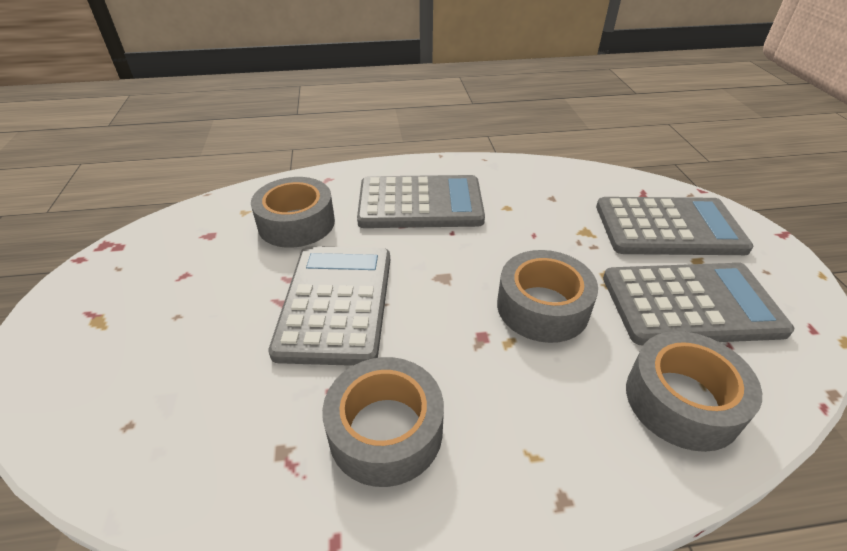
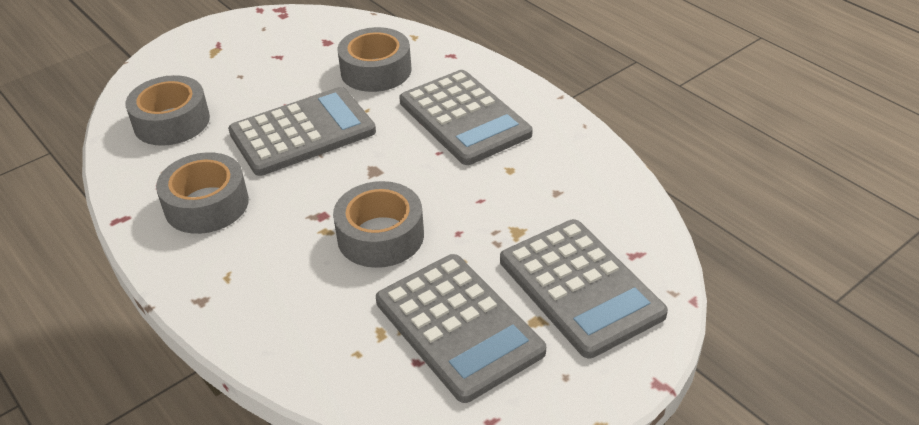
camera: 60 degrees right, 0 degrees up
(682, 400) = (328, 342): grey tape -> grey tape (172, 122)

